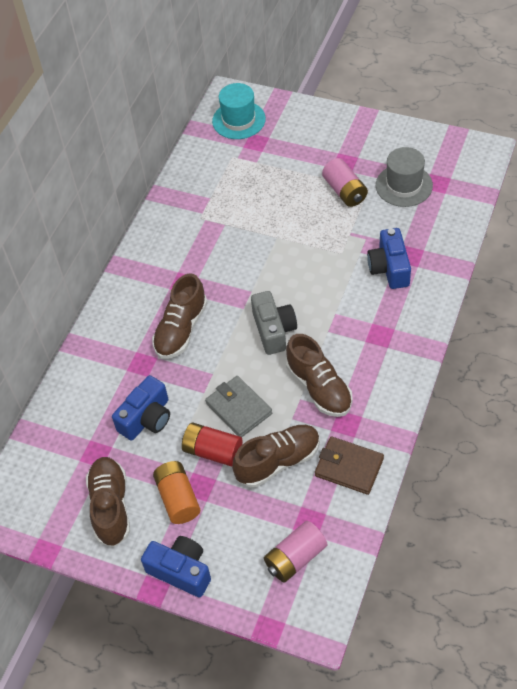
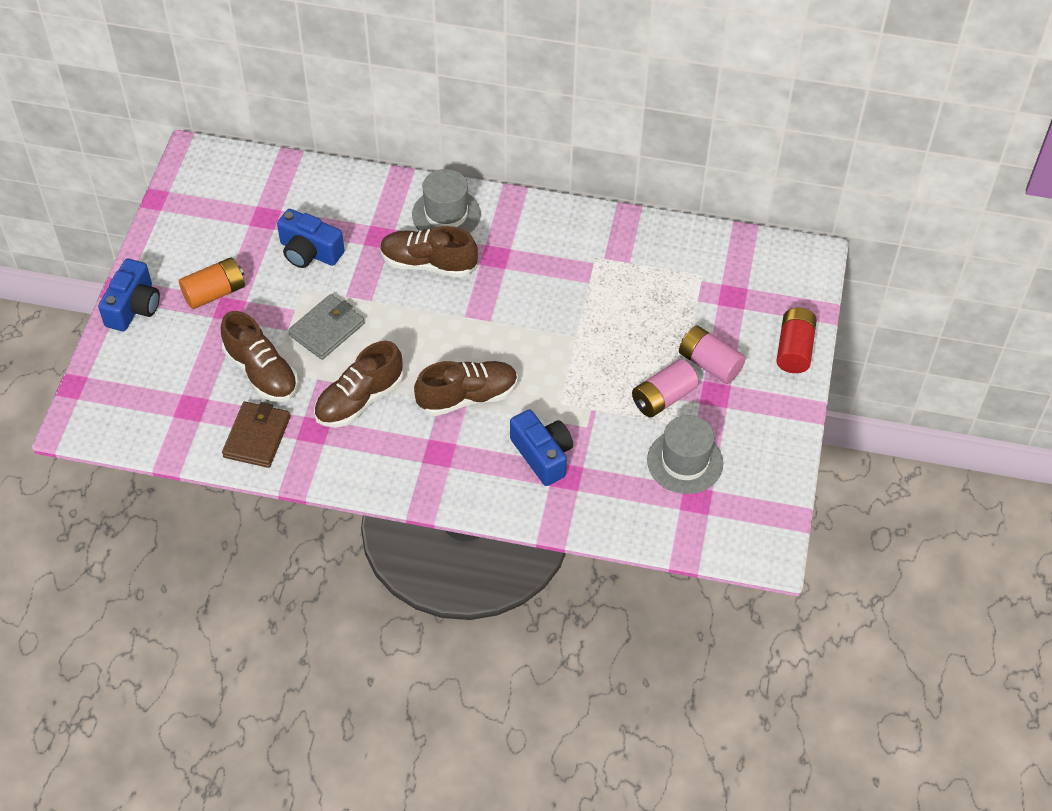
camera: 75 degrees right, 0 degrees up
(111, 507) = (204, 240): brown shoe -> brown shoe (467, 397)
(129, 313) = (446, 214): none -> grey hat
(213, 451) = (272, 314): red battery -> red battery (794, 349)
(238, 120) = (767, 273): turquoise hat -> none
(274, 330) = (435, 349): grey camera -> none
(295, 558) = (148, 400): pink battery -> pink battery (709, 364)
(389, 268) = (542, 455): blue camera -> blue camera turned 75 degrees clockwise

